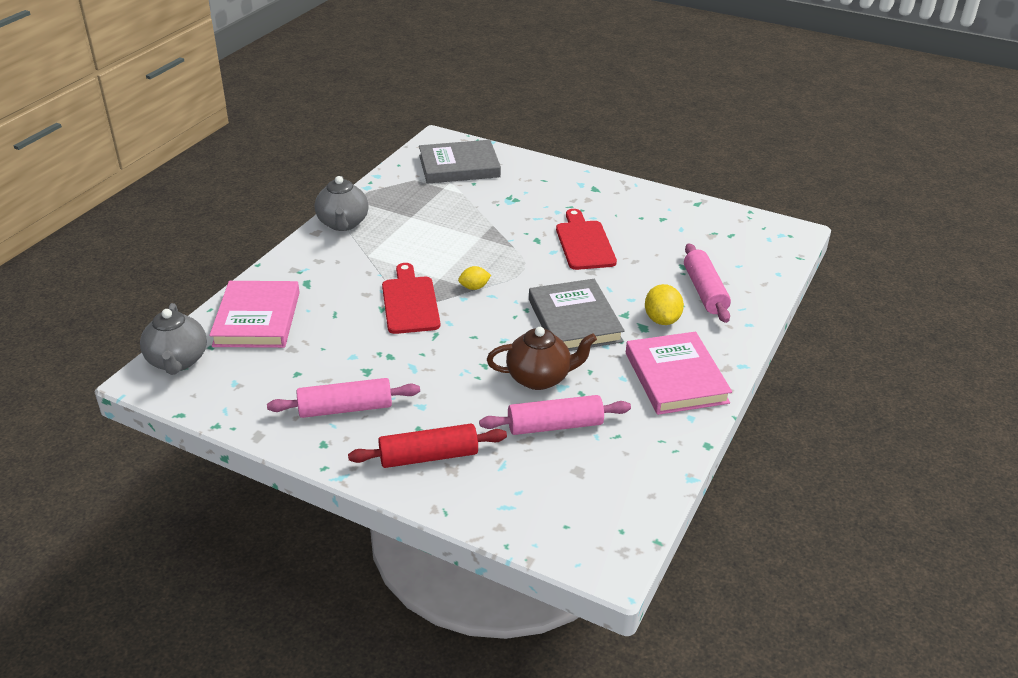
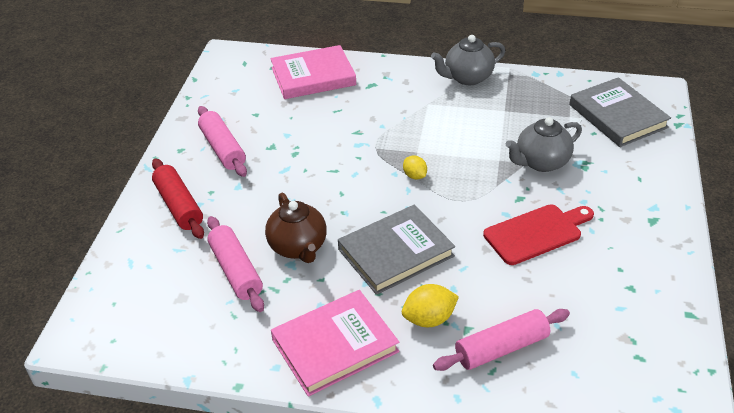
camera: 75 degrees right, 5 degrees up
(178, 361) = (249, 59): grey teapot -> grey teapot (541, 162)
(410, 302) = (372, 144): red cutting board -> none

